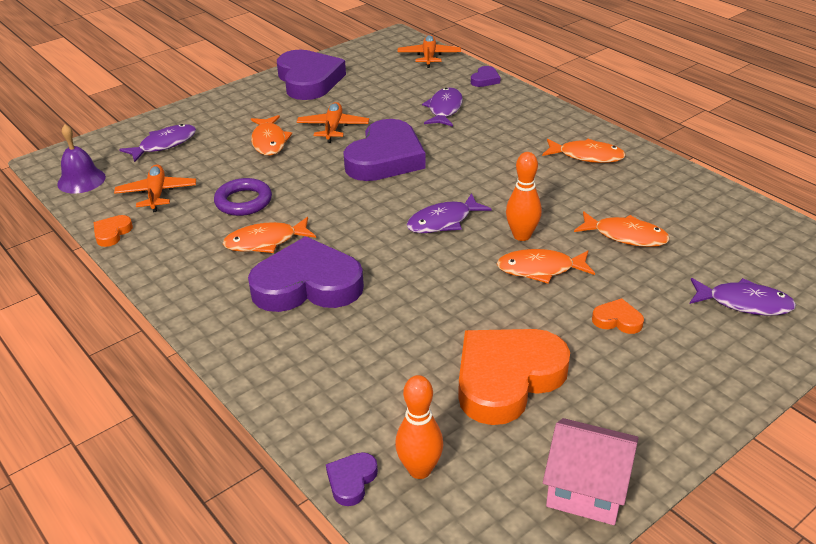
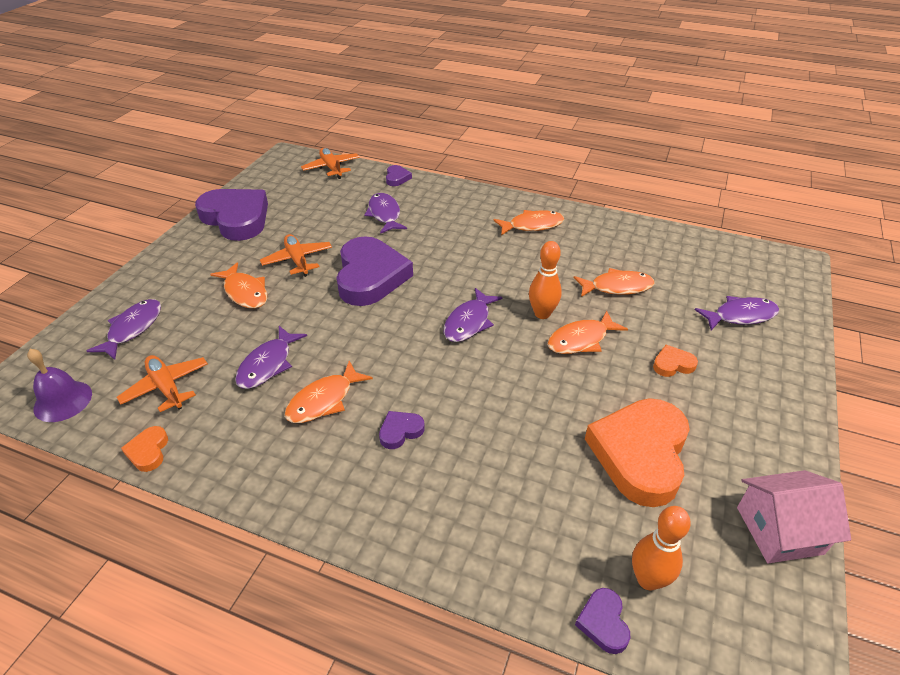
camera: 30 degrees left, 5 degrees up
(243, 201) = (268, 364): purple ring -> purple fish
(307, 285) = (400, 431): purple heart -> purple heart, size x0.42

